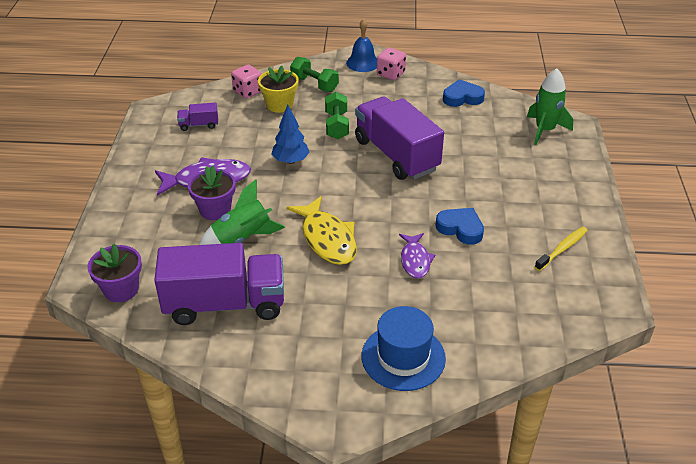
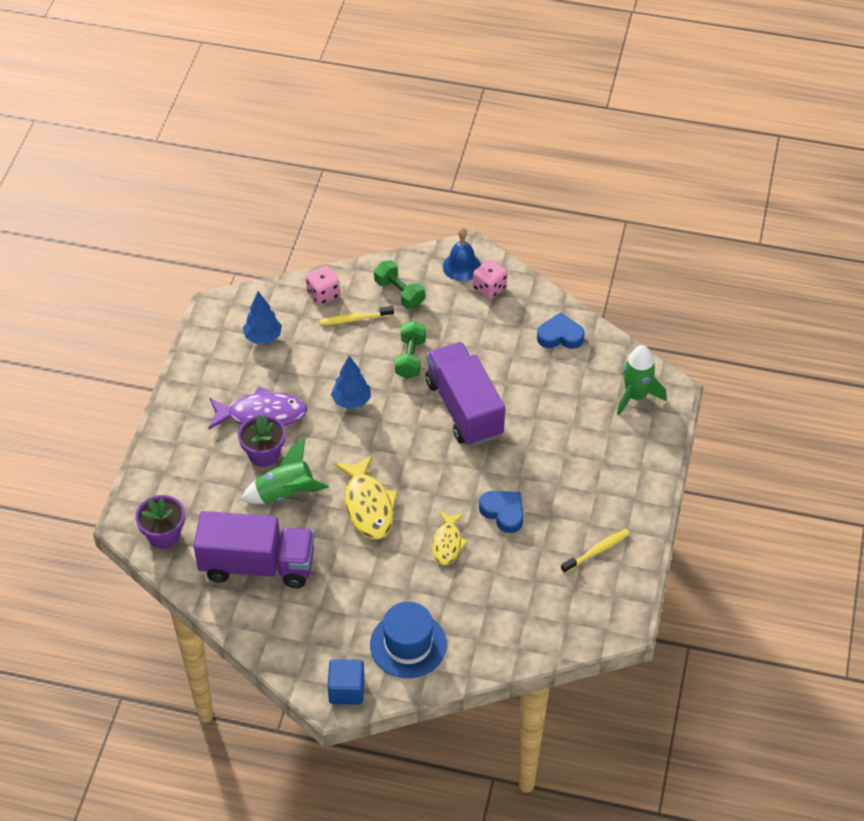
camera: 10 degrees right, 10 degrees up
(199, 125) = (263, 337): purple truck -> blue tree
(279, 105) = (354, 319): yellow flower pot -> yellow toothbrush
(348, 413) = (346, 690): none -> blue cube
(415, 260) = (447, 543): purple fish -> yellow fish

